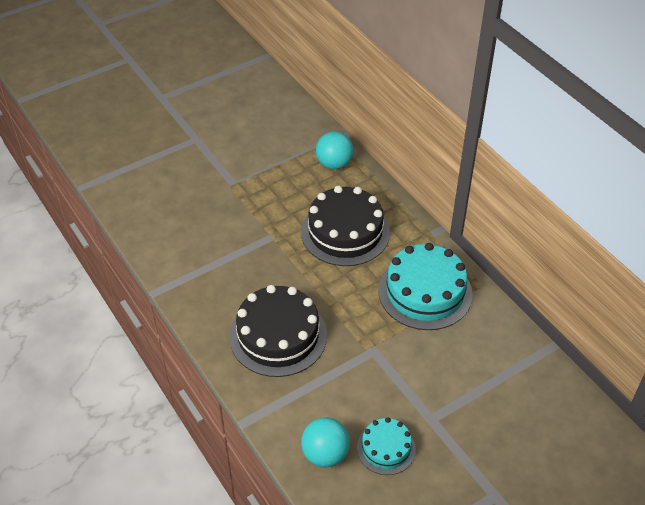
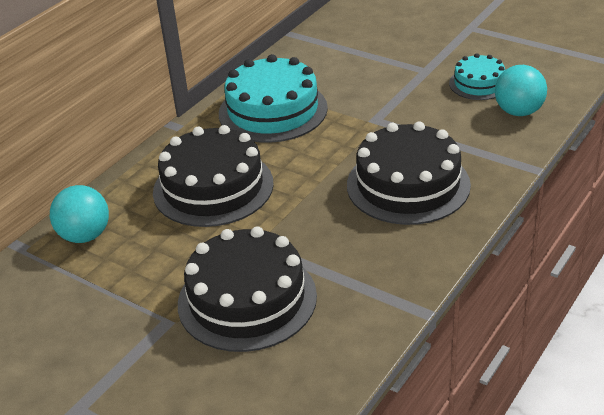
camera: 110 degrees left, 10 degrees down
(225, 219) = (247, 299): none -> black cake

